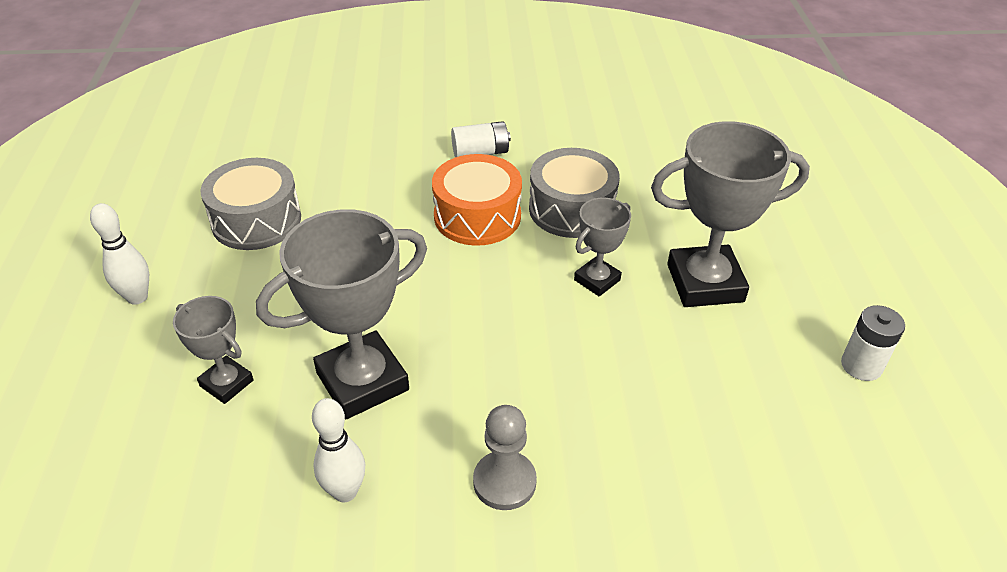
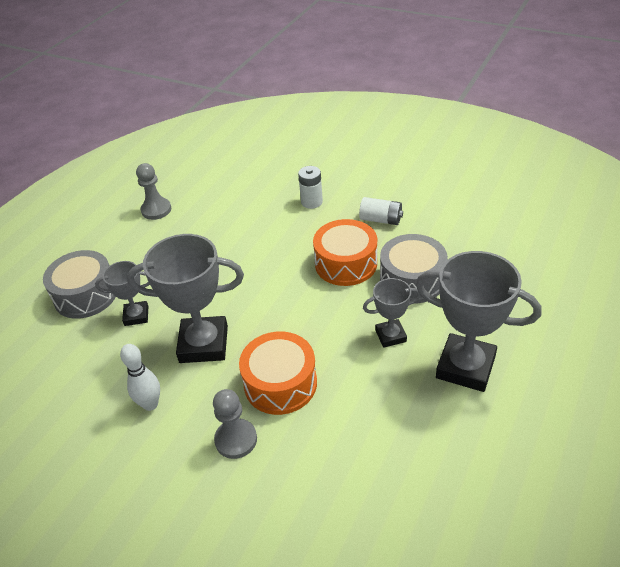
camera: 35 degrees right, 0 degrees up
(137, 297) = (127, 249): white bowling pin -> none
(144, 231) = (156, 210): none -> grey pawn
(226, 383) = (136, 316): grey trophy -> grey trophy turned 75 degrees counterclockwise
(256, 220) = (216, 223): grey drum -> grey drum (86, 295)
(507, 388) = (280, 383): none -> orange drum
(861, 366) = (536, 475): white battery -> white battery (311, 202)

